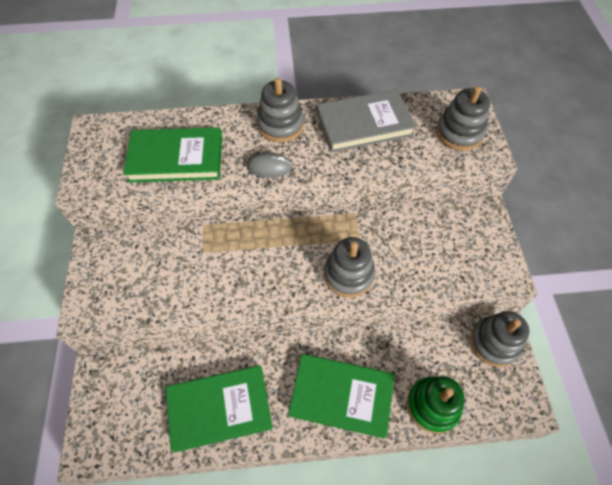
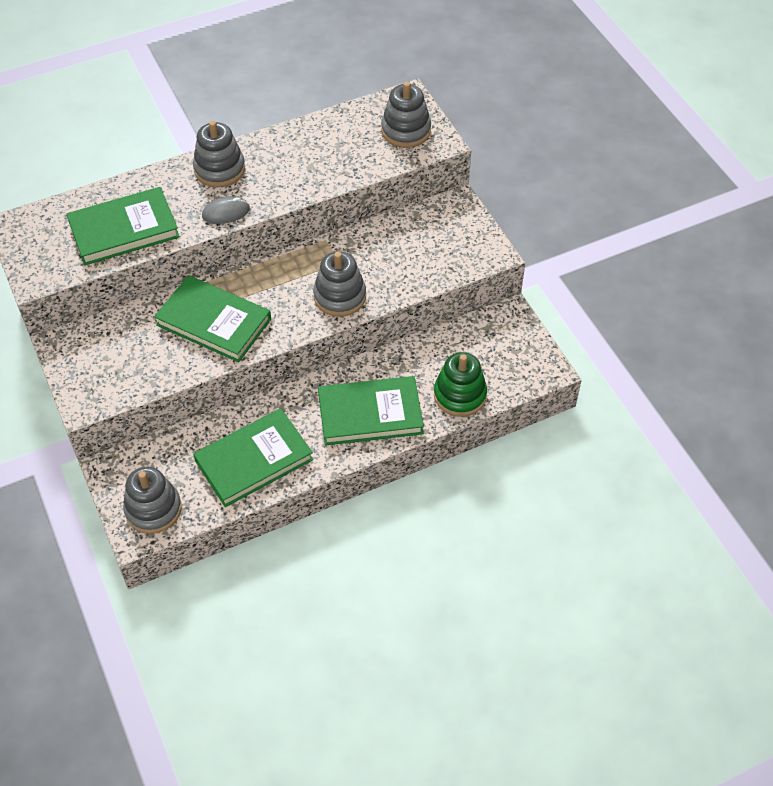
camera: 20 degrees left, 5 degrees down
(228, 264) = (214, 322): none -> green book
(364, 124) = (306, 146): grey book -> none
(494, 343) = (503, 326): grey stacking toy -> grey stacking toy (153, 509)

